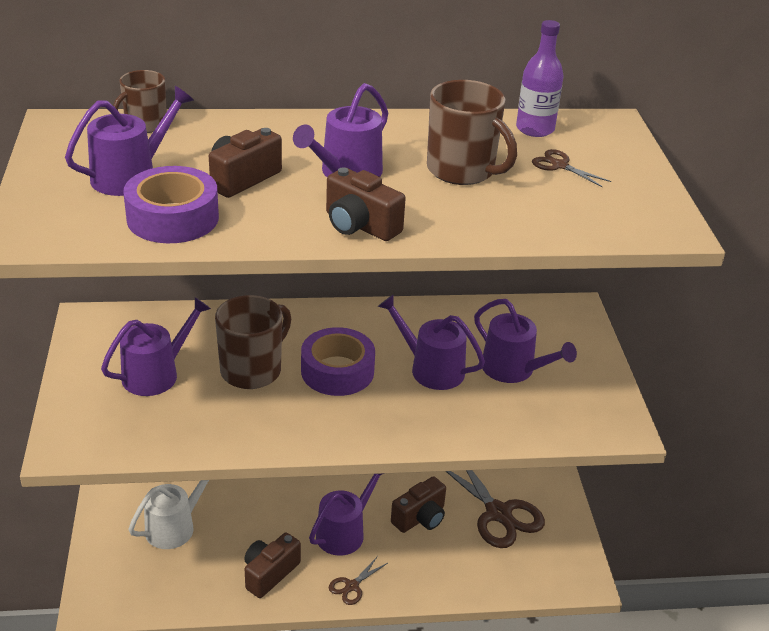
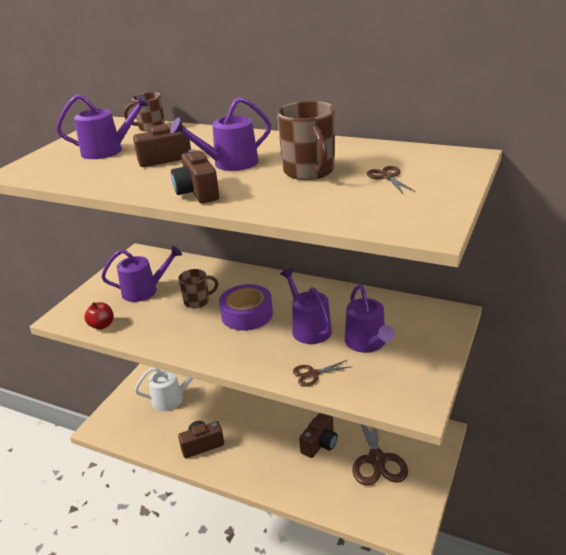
camera: 35 degrees right, 5 degrees down
(142, 442) = (102, 325): none -> red apple
(173, 218) = (98, 173): purple tape -> none
(252, 370) = (197, 301): brown mug -> brown mug, size x0.63
(344, 532) = (264, 436): purple watering can -> none
(352, 586) = (244, 472): brown scissors -> brown scissors (312, 374)
(420, 518) = (320, 443): brown camera -> brown camera turned 45 degrees counterclockwise
(535, 129) = (397, 154): purple bottle -> none

